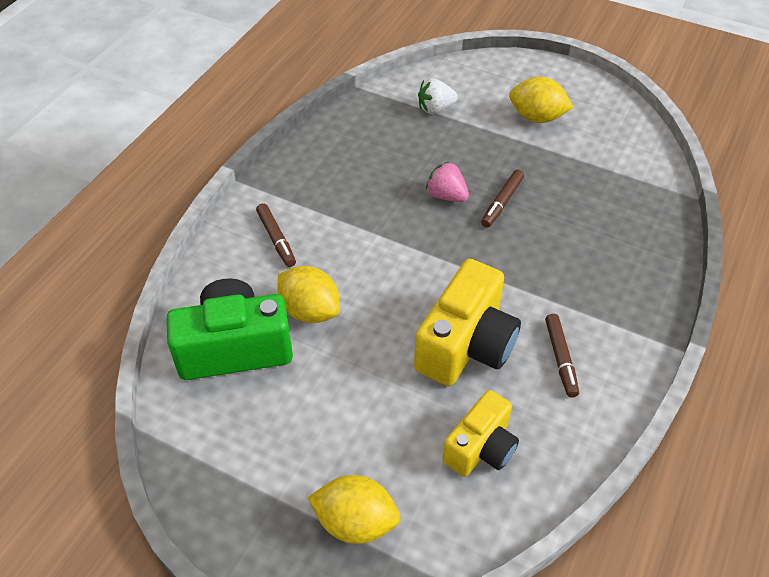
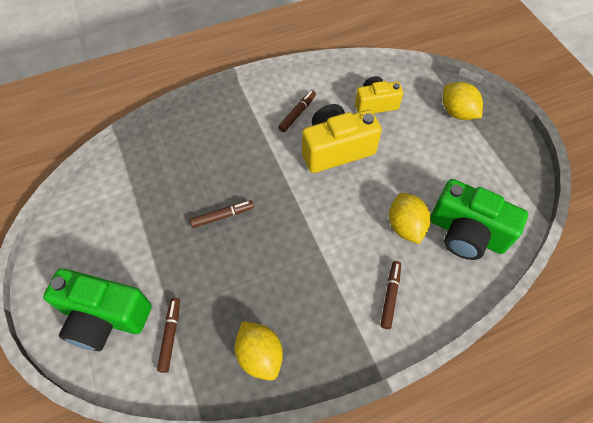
camera: 140 degrees left, 10 degrees up
(435, 108) = (170, 335): white strawberry -> brown marker
(446, 195) = (249, 247): pink strawberry -> none
(498, 89) = (105, 317): none -> green camera
(537, 117) = (116, 266): yellow lemon -> yellow lemon (260, 355)

